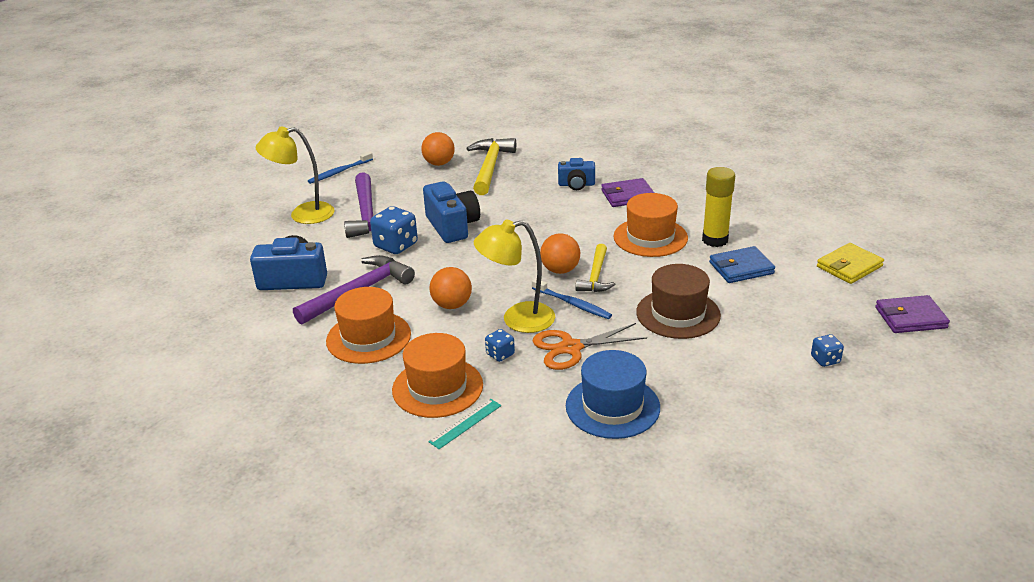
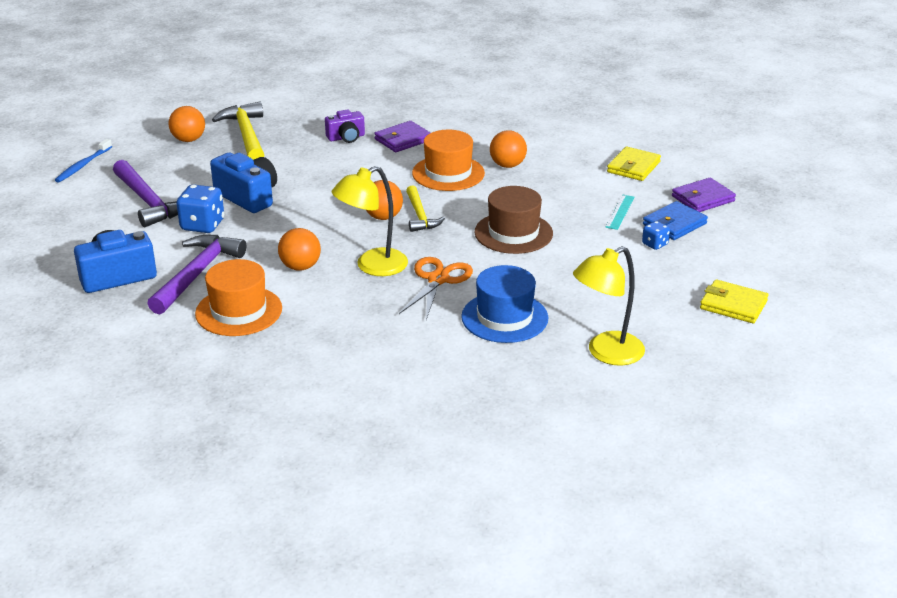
camera: 25 degrees left, 0 degrees up
(302, 214) = (75, 214): yellow lamp -> yellow lamp (606, 353)
(437, 387) = (338, 337): orange hat -> none
(465, 423) = (385, 360): turquoise ruler -> turquoise ruler (620, 212)
(500, 354) = (377, 298): blue dice -> none
(571, 348) = (438, 279): orange scissors -> orange scissors turned 150 degrees clockwise
(572, 304) = (414, 243): blue toothbrush -> none
(576, 184) = (346, 137): blue camera -> purple camera
(715, 240) = (507, 165): yellow glue stick -> orange ball
(741, 268) = (544, 185): blue wallet -> blue wallet (674, 224)
(880, 456) = (733, 305): none -> yellow wallet

